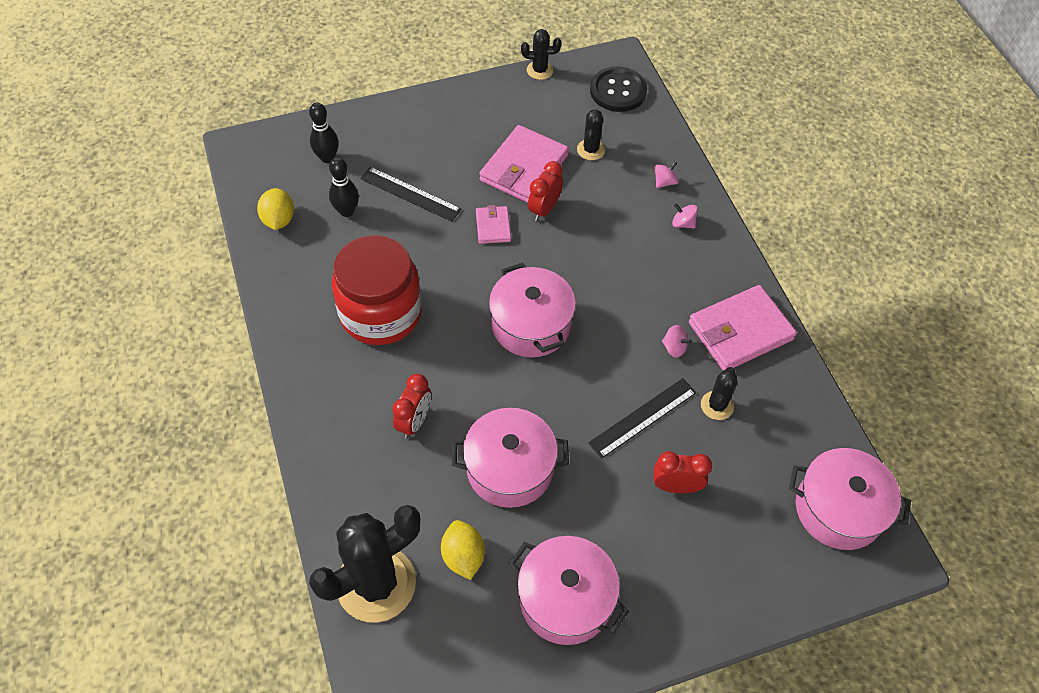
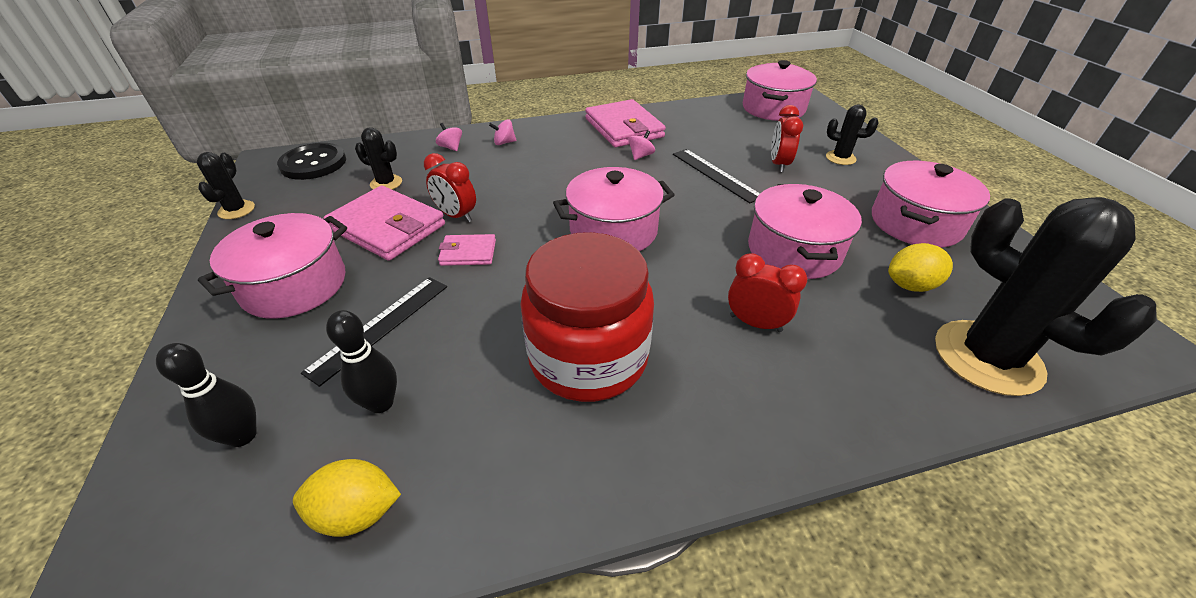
camera: 85 degrees left, 15 degrees down
(451, 136) = (294, 285): none -> pink pot
(683, 223) = (504, 142): pink spinning top -> pink spinning top turned 45 degrees clockwise
(717, 405) = (697, 142): black cactus -> black cactus (840, 158)

